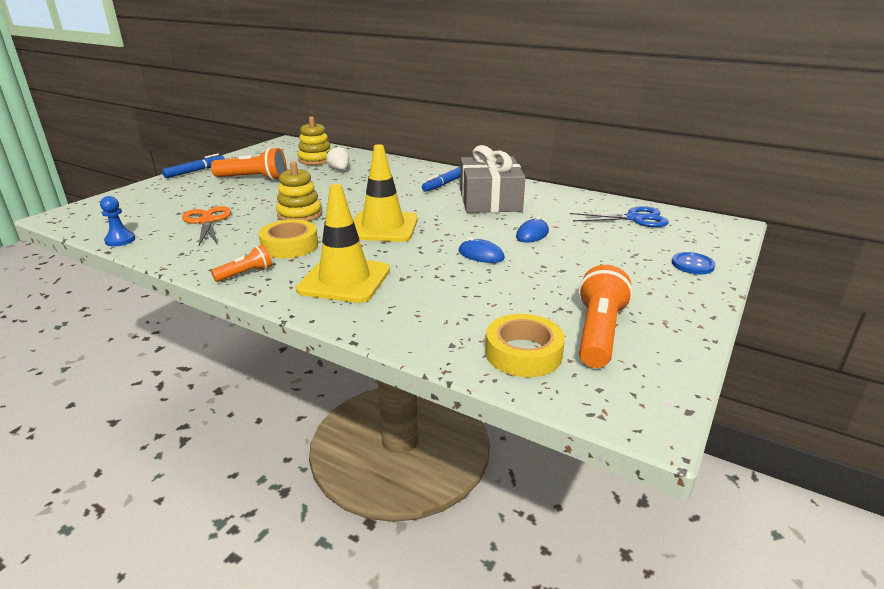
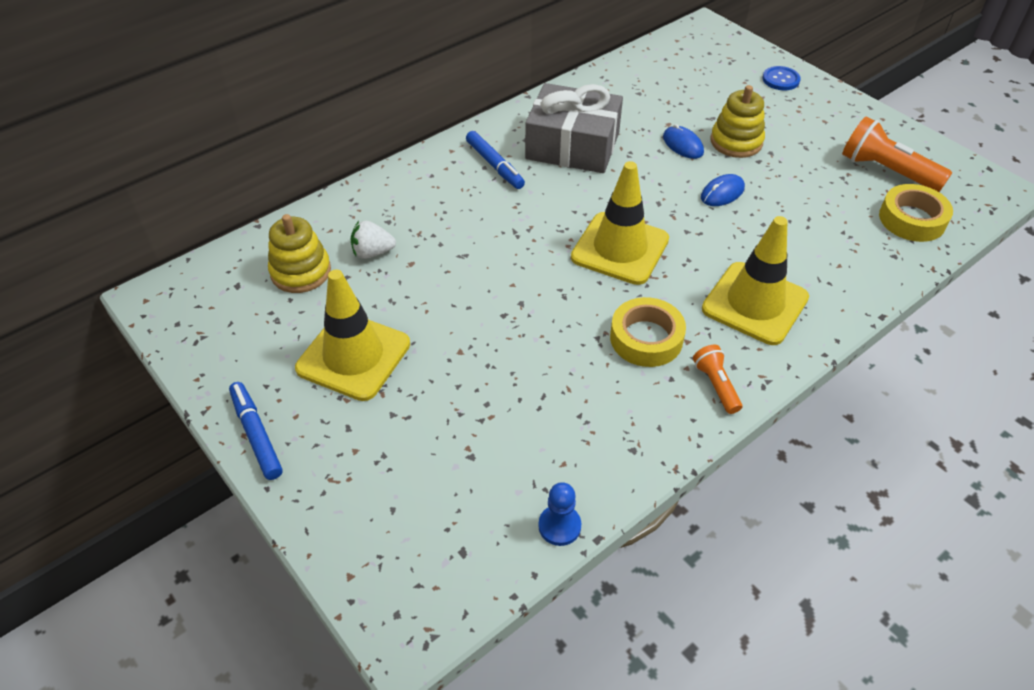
camera: 70 degrees left, 20 degrees up
(207, 221) = (525, 420): orange scissors -> none
(253, 179) = (353, 356): orange flashlight -> yellow traffic cone
(299, 214) = (543, 318): yellow stacking toy -> yellow stacking toy (736, 142)
(634, 218) = (669, 70): blue scissors -> none

